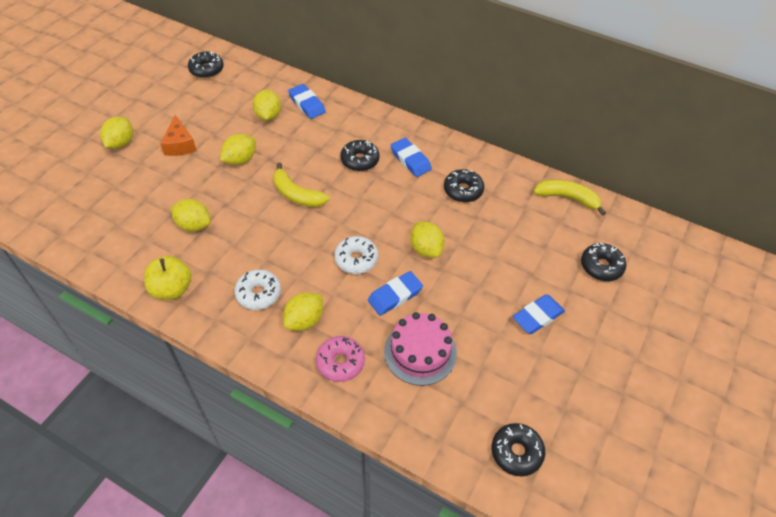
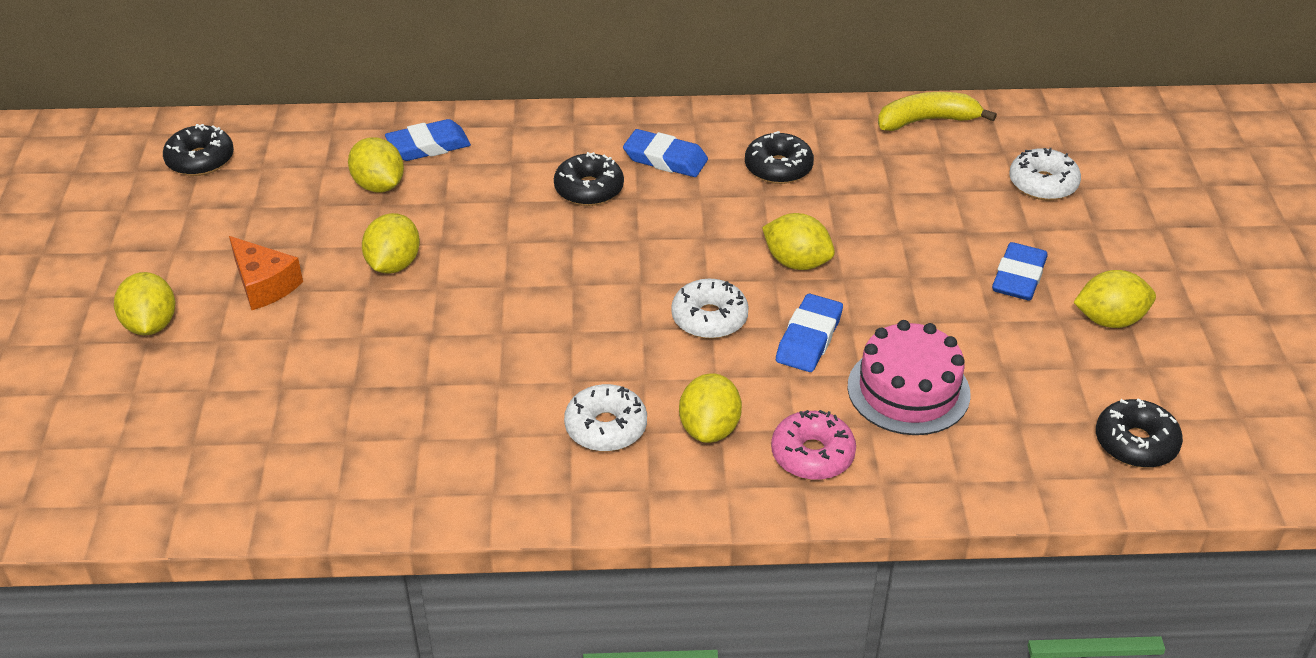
camera: 30 degrees left, 10 degrees down
(172, 289) = (460, 485): yellow apple -> none
(194, 225) = (406, 385): yellow lemon -> yellow lemon (1109, 320)
(297, 194) = (535, 273): yellow banana -> none
(307, 104) = (428, 146): blue eraser -> blue eraser turned 45 degrees counterclockwise
(601, 266) = (1043, 184): black donut -> white donut

